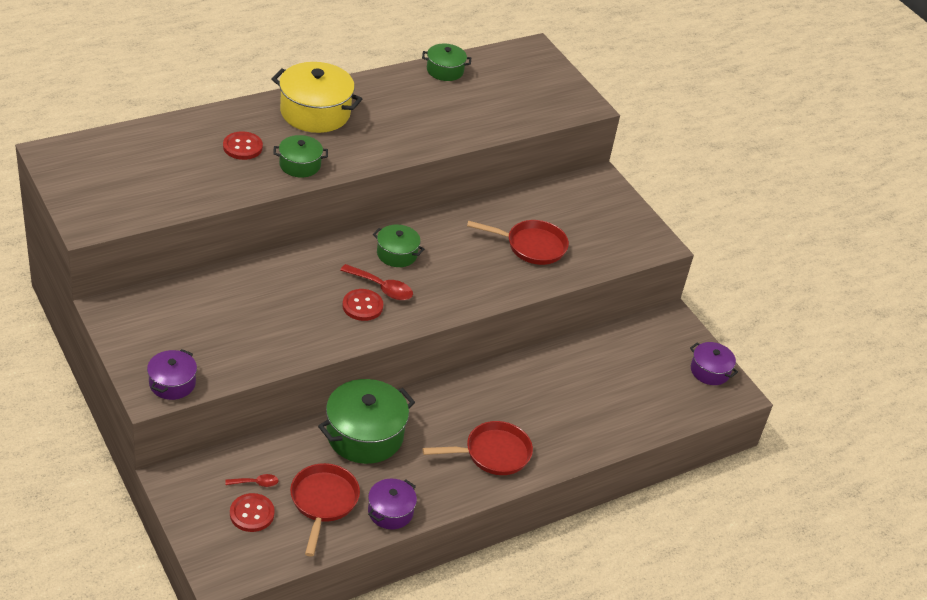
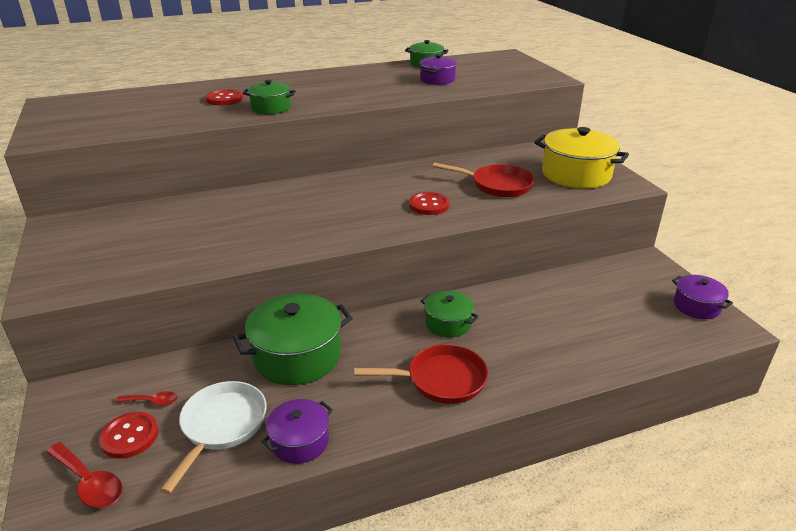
camera: 15 degrees right, 10 degrees down
(172, 383) = (72, 284): purple pot -> purple pot (437, 79)
(315, 112) = (302, 82): yellow pot -> yellow pot (576, 174)
(323, 502) = (221, 426): red pan -> white pan
(362, 306) = (311, 225): red button -> red button (429, 205)
(382, 288) = (337, 212): red spoon -> red spoon (89, 482)
(397, 254) = (360, 189): green pot -> green pot (448, 323)

